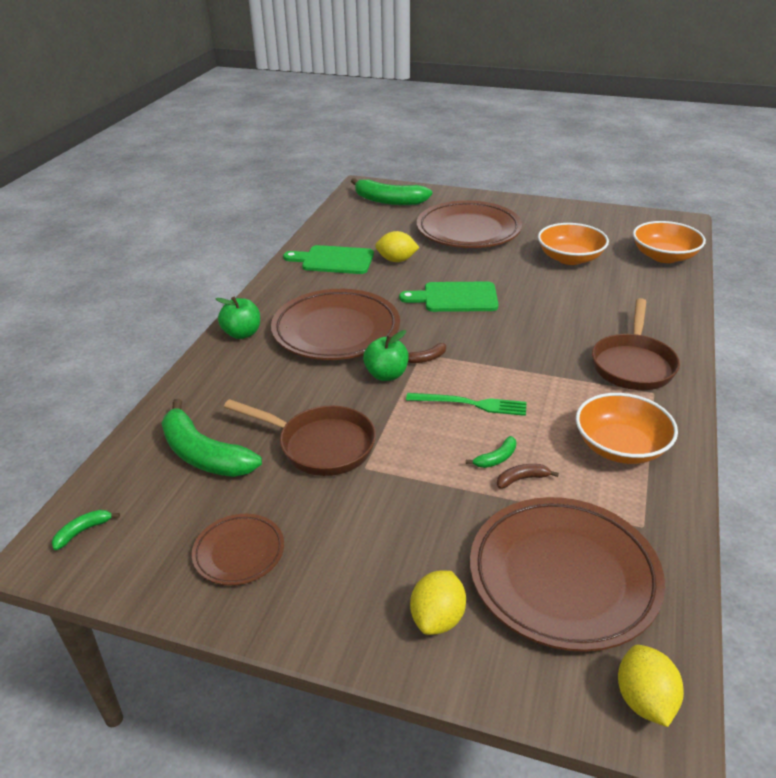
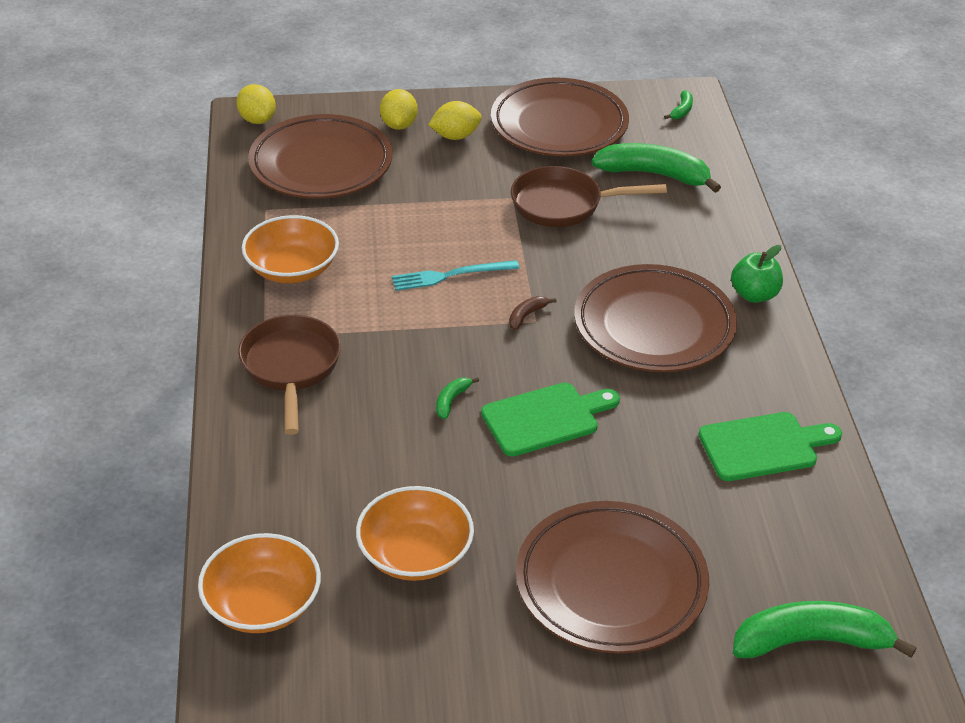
camera: 155 degrees right, 5 degrees up
(239, 552) = (559, 125): brown plate -> brown plate, size x1.98
(386, 375) = (555, 285): green apple -> none
(396, 260) = (675, 472): yellow lemon -> yellow lemon (455, 136)
(471, 404) = (450, 275): green fork -> turquoise fork
(496, 458) = (403, 231): green banana -> green banana (451, 401)
(522, 479) = (374, 220): brown banana -> none

